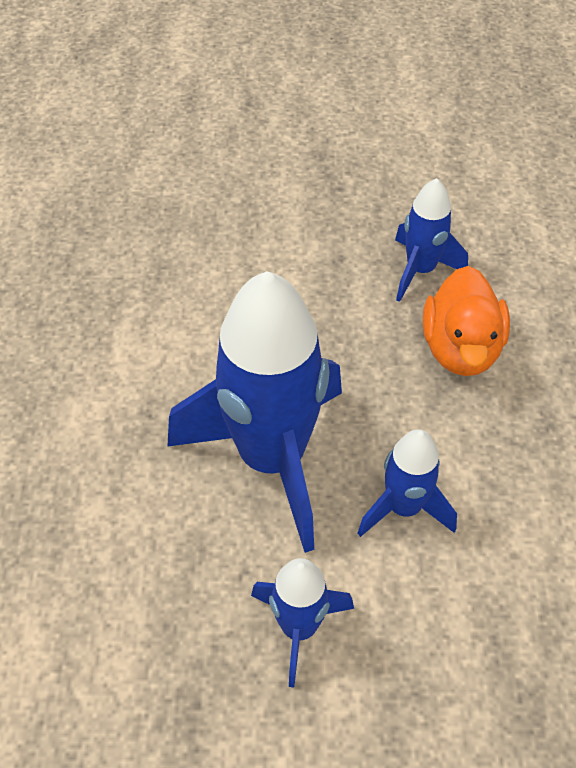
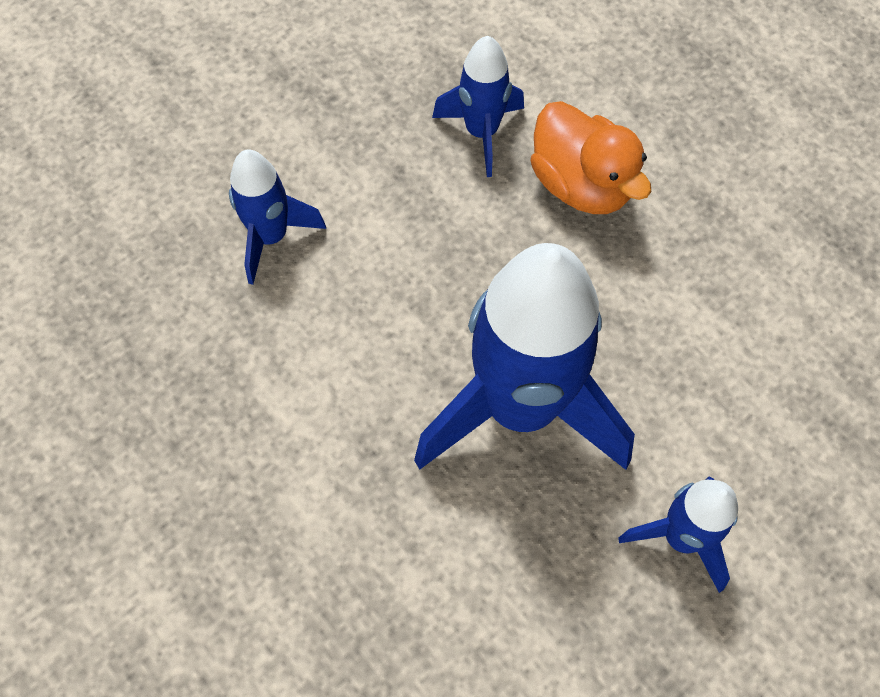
camera: 40 degrees left, 10 degrees up
(404, 507) = (666, 366): blue rocket -> blue rocket (271, 237)

